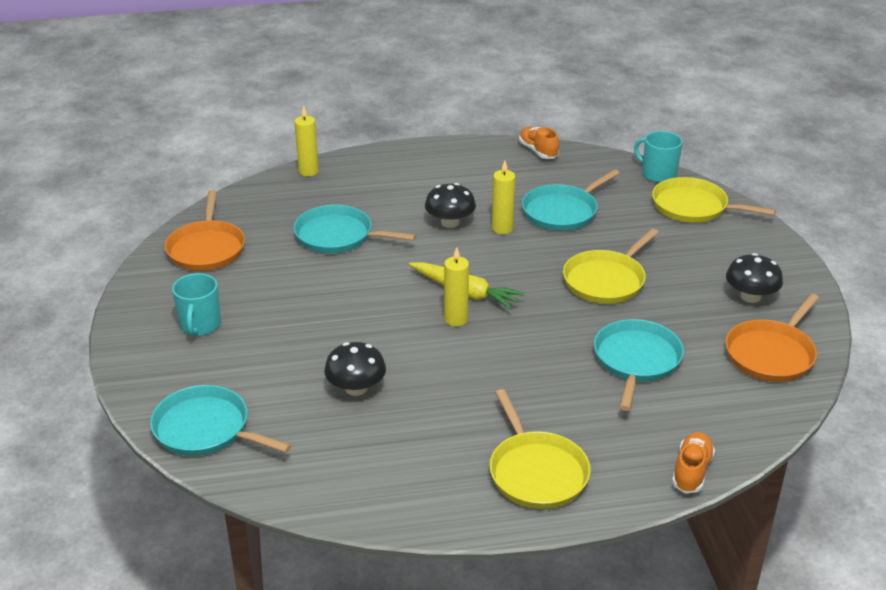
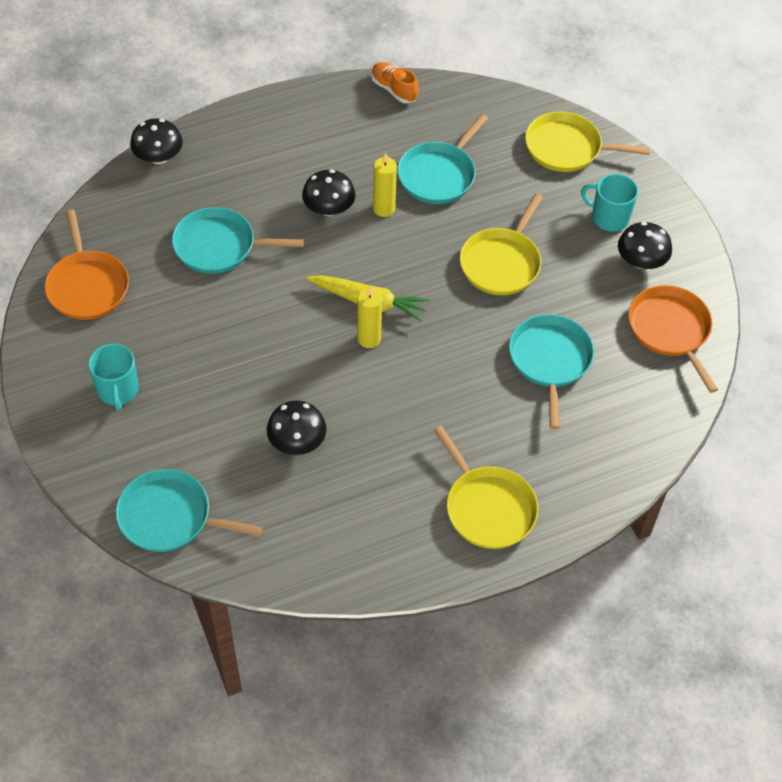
camera: 15 degrees left, 20 degrees up
(308, 171) = (158, 157): yellow candle -> black mushroom
(658, 174) = (523, 106): turquoise mug -> turquoise mug (609, 217)
(691, 471) = (622, 481): orange shoe -> none
(771, 354) = (670, 330): orange pan -> orange pan turned 135 degrees clockwise

